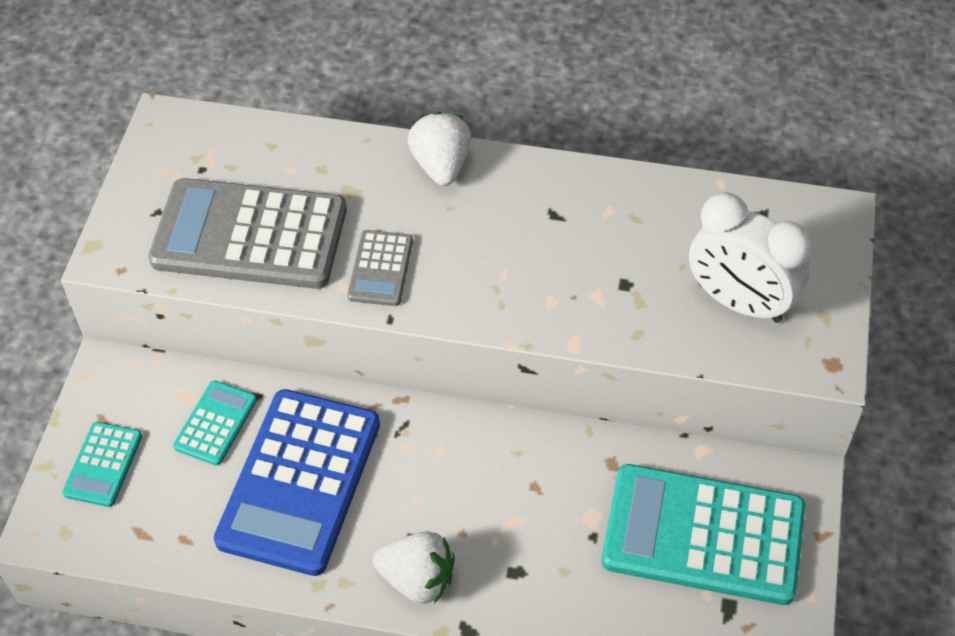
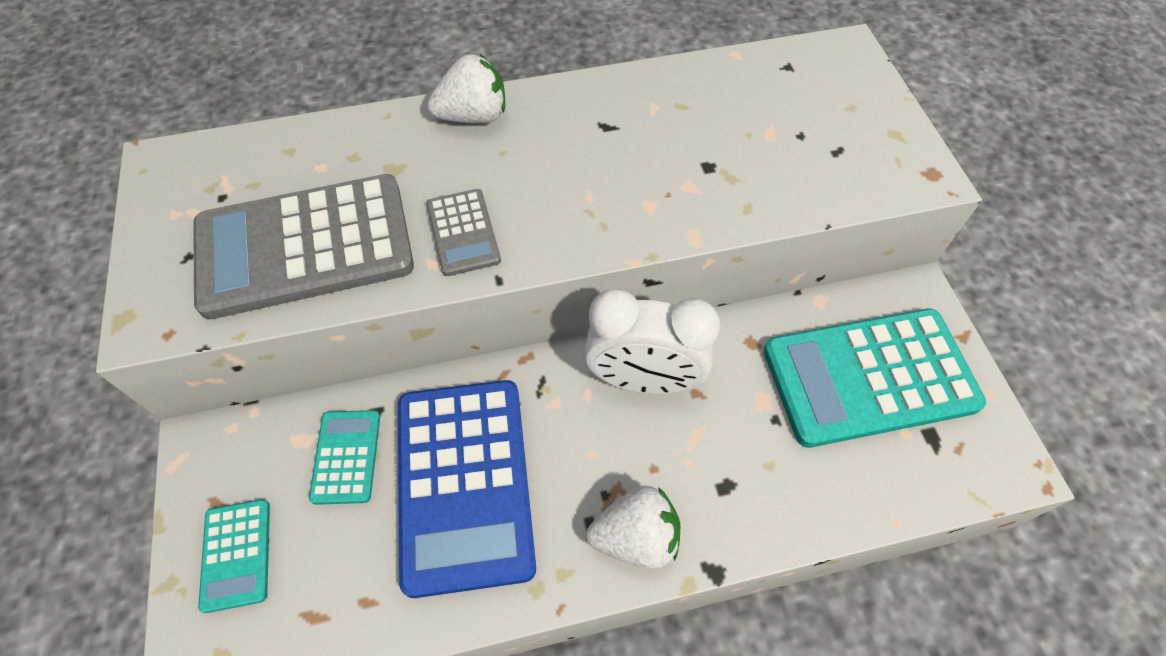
camera: 25 degrees left, 5 degrees up
(441, 165) = (473, 116): white strawberry -> white strawberry turned 105 degrees clockwise
(739, 302) = (818, 148): white clock -> white clock (643, 380)

